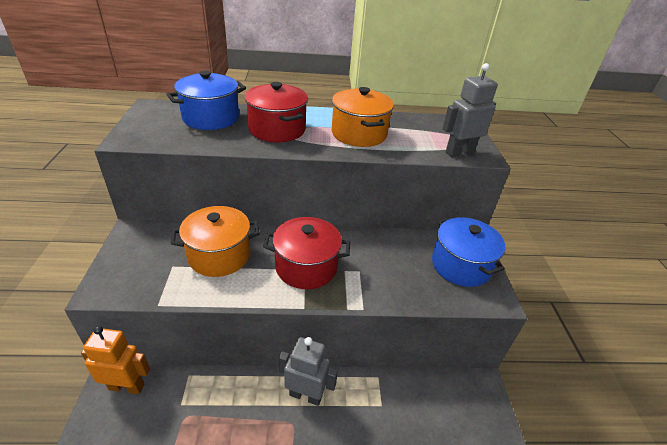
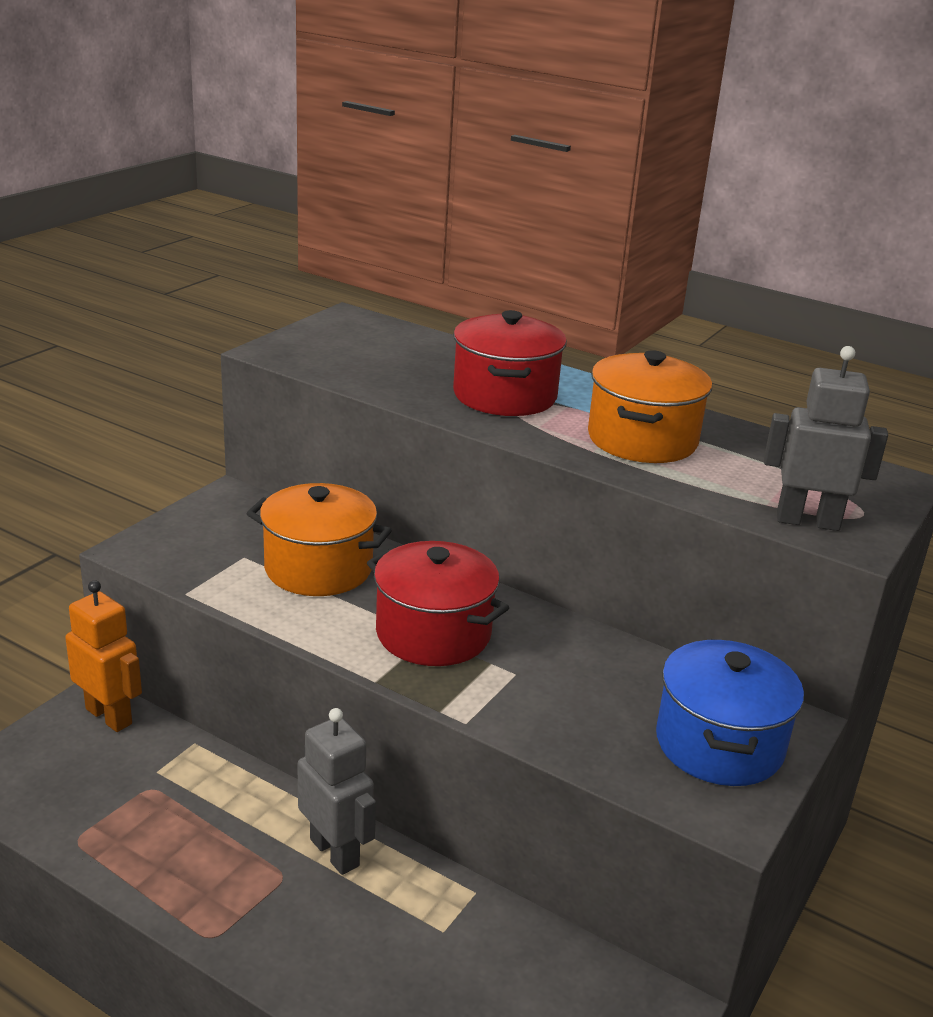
camera: 35 degrees right, 10 degrees down
(211, 118) = (418, 353): blue pot -> none

